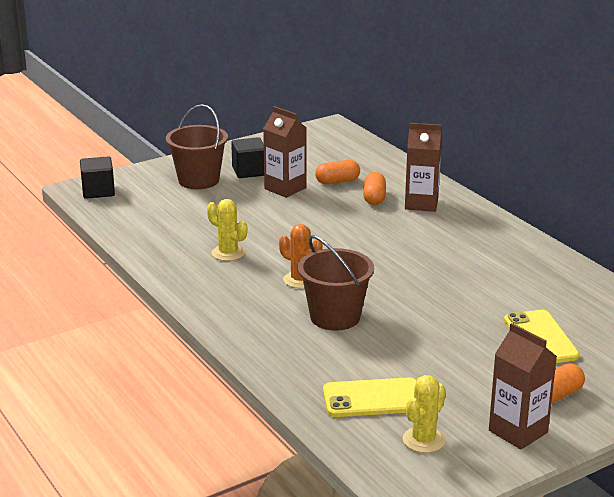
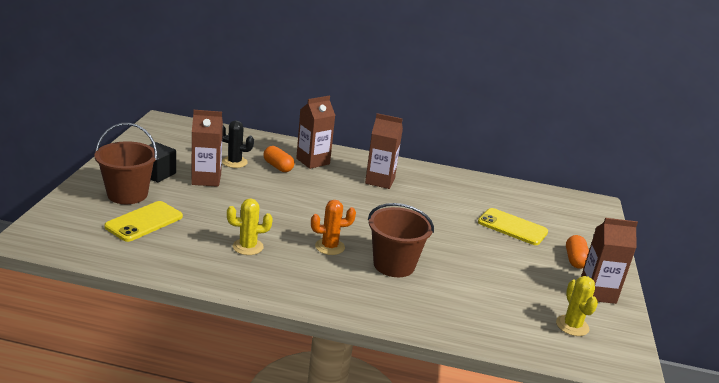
camera: 50 degrees left, 0 degrees up
(98, 191) = (50, 234): black cube -> none
(337, 181) = (234, 162): orange capsule -> black cactus
(373, 398) = (506, 313): yellow phone -> yellow phone (144, 222)
(463, 244) = (380, 181): none -> brown carton

